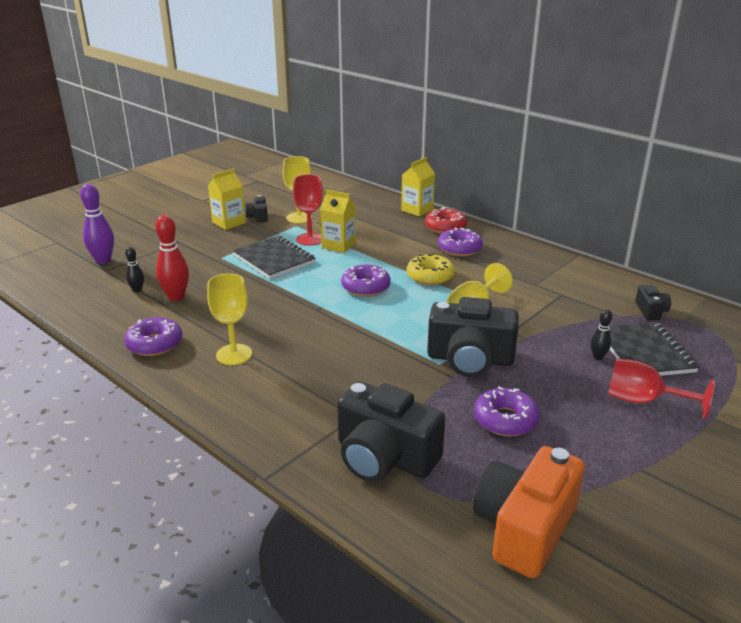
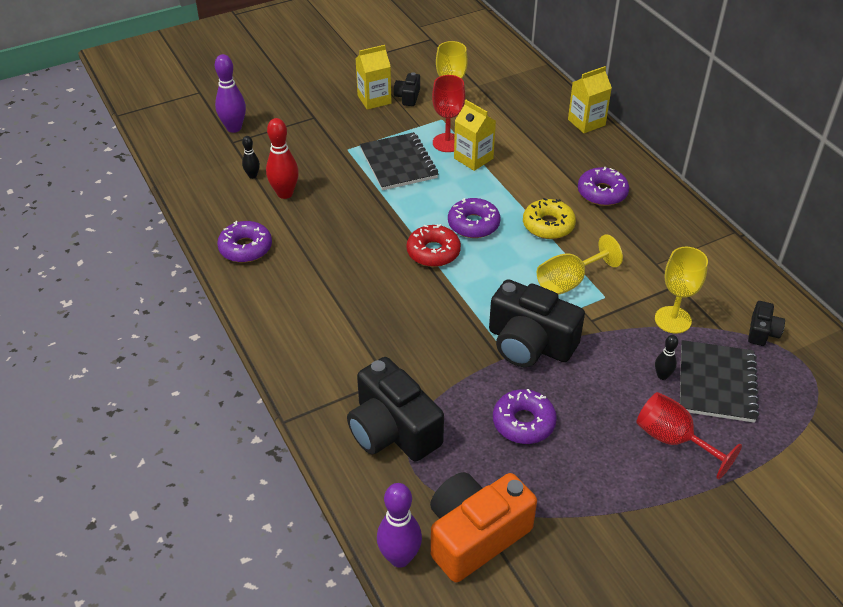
camera: 20 degrees right, 15 degrees up
(234, 354) = (310, 279): yellow goblet -> yellow goblet (672, 320)
(445, 227) = (604, 156): red donut -> red donut (433, 252)
(461, 573) = (399, 557): none -> purple bowling pin

